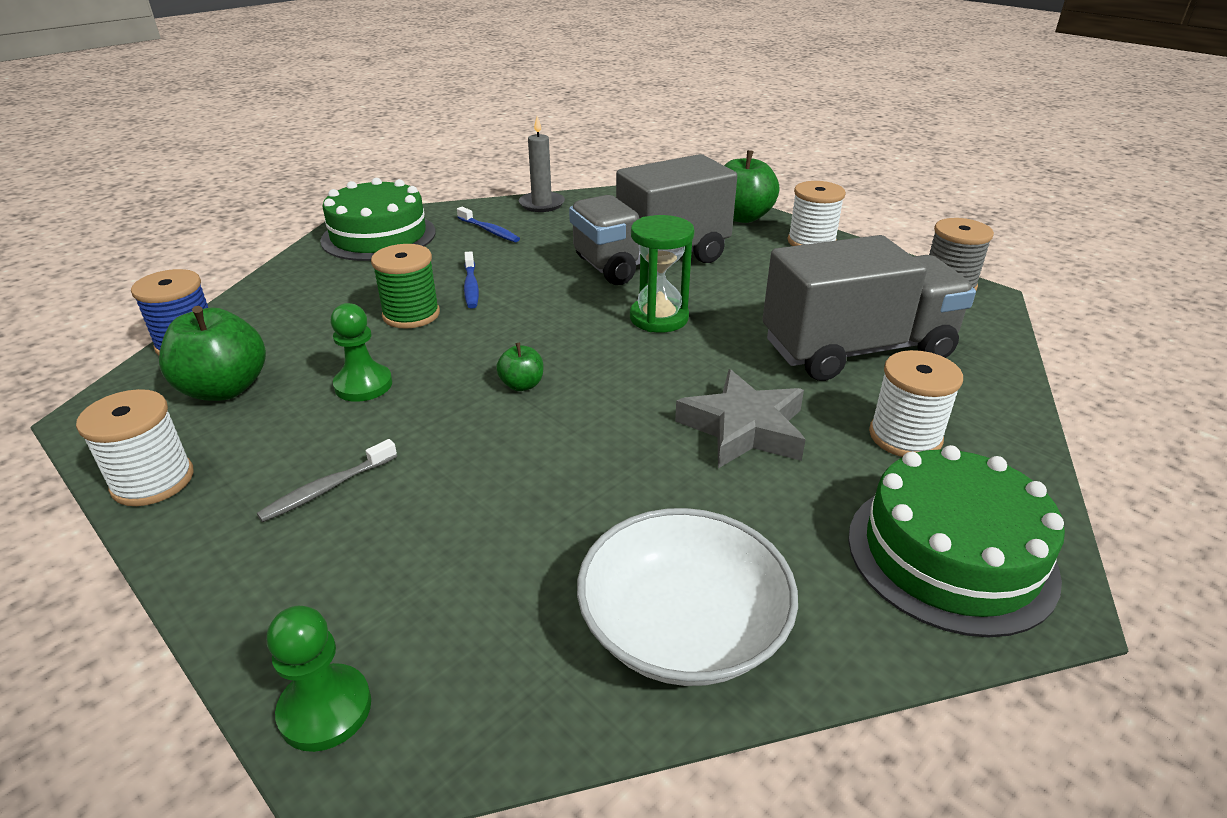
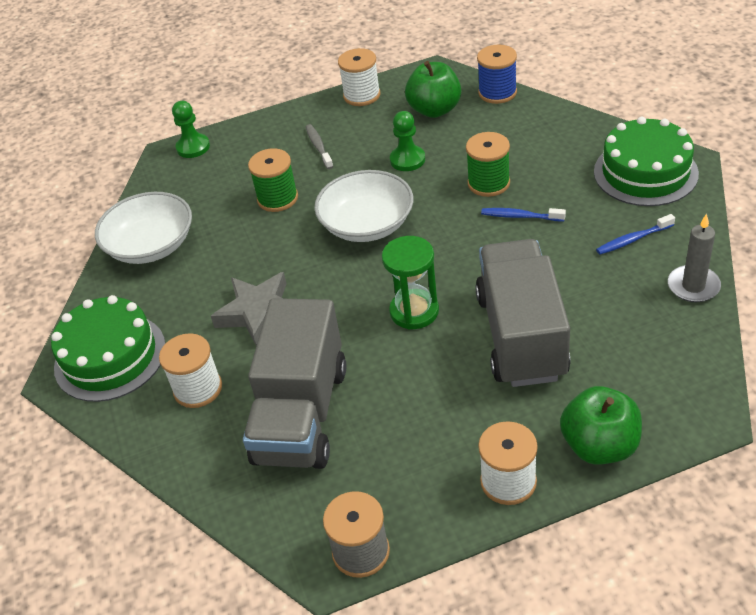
camera: 120 degrees right, 10 degrees up
(488, 493) = (277, 198): none -> green spool
(522, 385) = (367, 224): green apple -> white bowl

